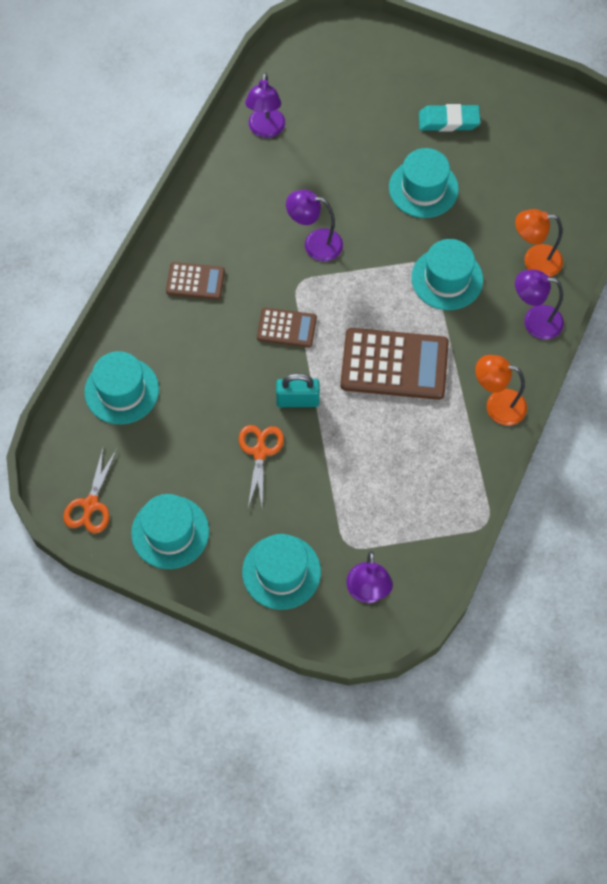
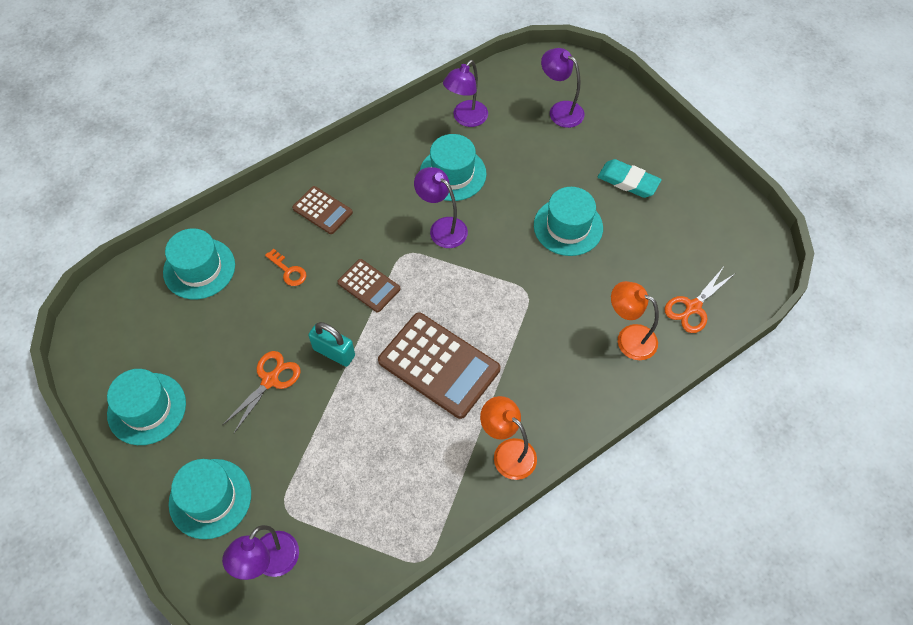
camera: 30 degrees right, 5 degrees down
(90, 504) = (104, 349): orange scissors -> orange scissors (693, 307)
(205, 351) = (288, 271): none -> orange key
(447, 279) = (537, 314): turquoise hat -> turquoise hat (452, 174)
(534, 321) = (594, 393): purple lamp -> purple lamp (560, 110)

